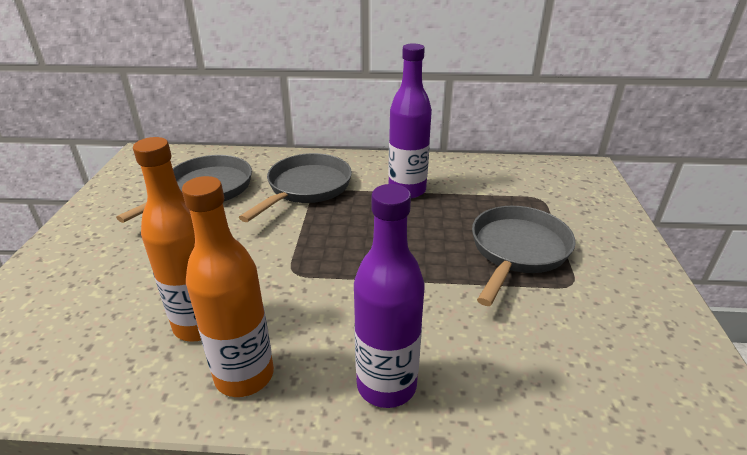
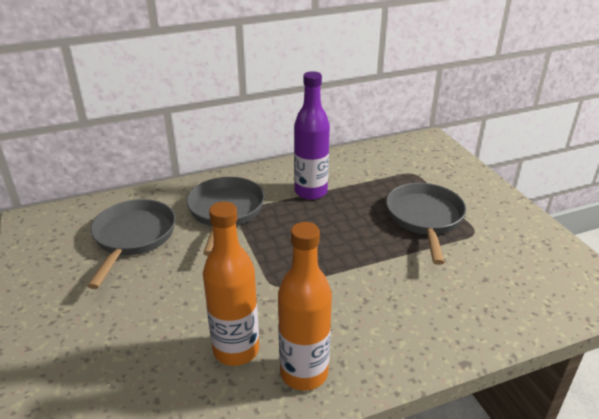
camera: 25 degrees left, 0 degrees up
(386, 385) = (407, 342): purple bottle -> none

